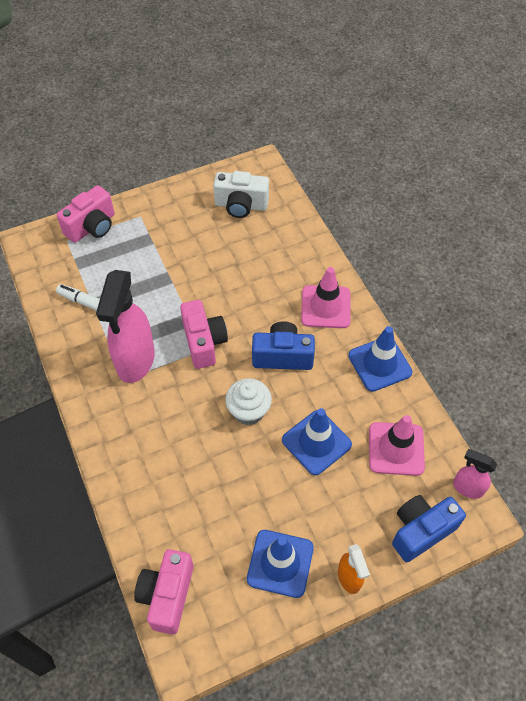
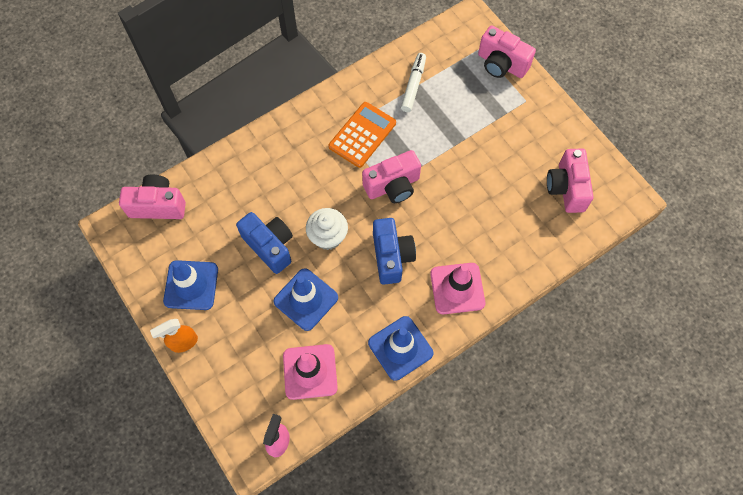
camera: 80 degrees right, 10 degrees up
(135, 361) = (362, 135): pink spray bottle -> orange calculator
(241, 205) = (566, 188): white camera -> pink camera
(421, 531) = (232, 400): blue camera -> blue camera (270, 246)

